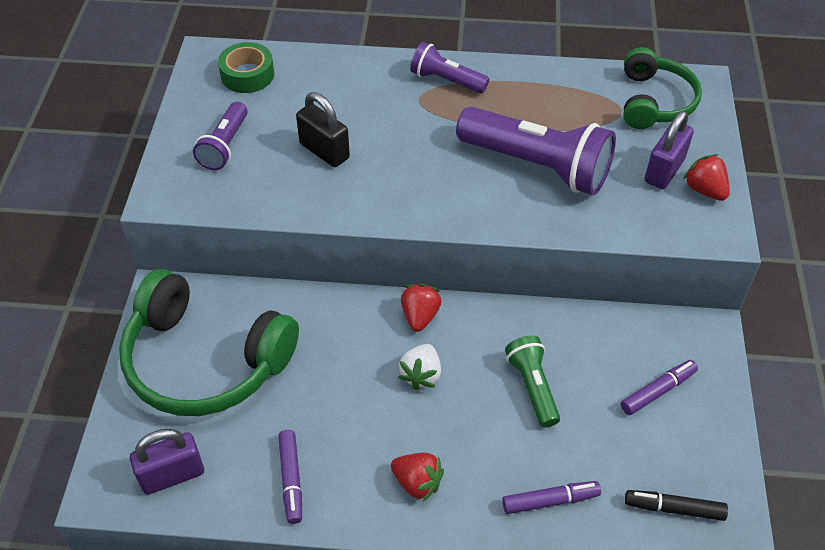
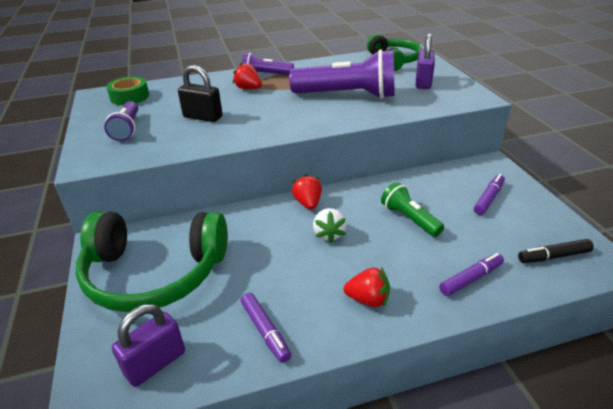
camera: 20 degrees left, 15 degrees down
(704, 190) = (452, 85): red strawberry -> red strawberry (248, 88)

